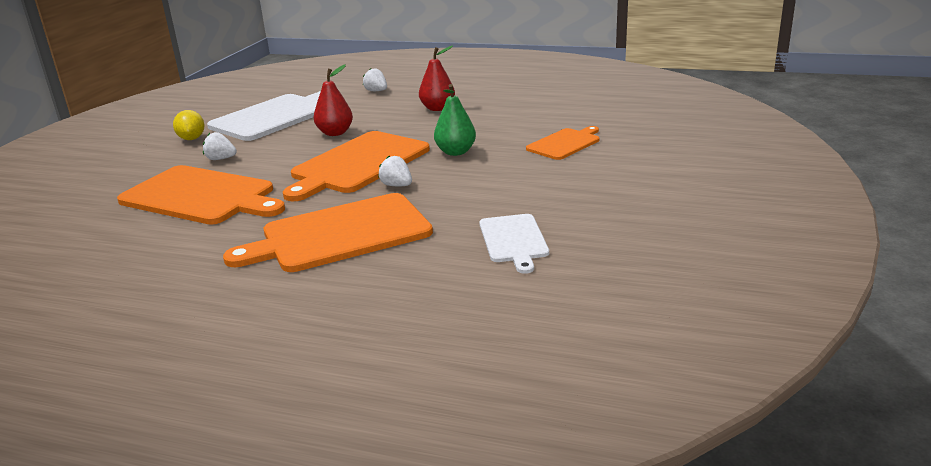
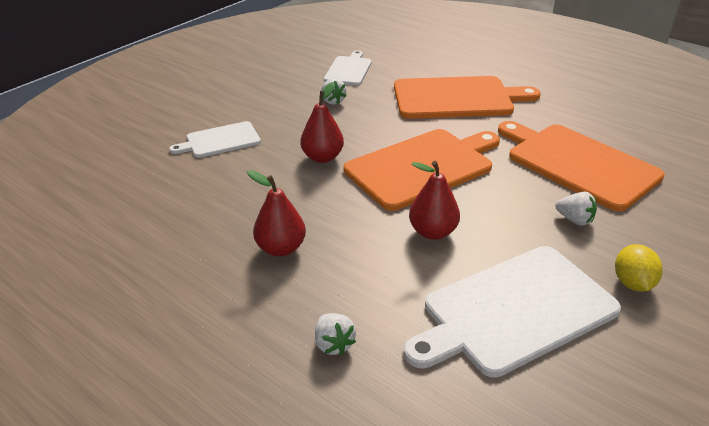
camera: 160 degrees left, 10 degrees up
(397, 185) = (398, 131): white strawberry -> white strawberry (332, 101)
(456, 152) = (322, 157): green pear -> red pear
(565, 143) = (220, 140): orange cutting board -> white cutting board

